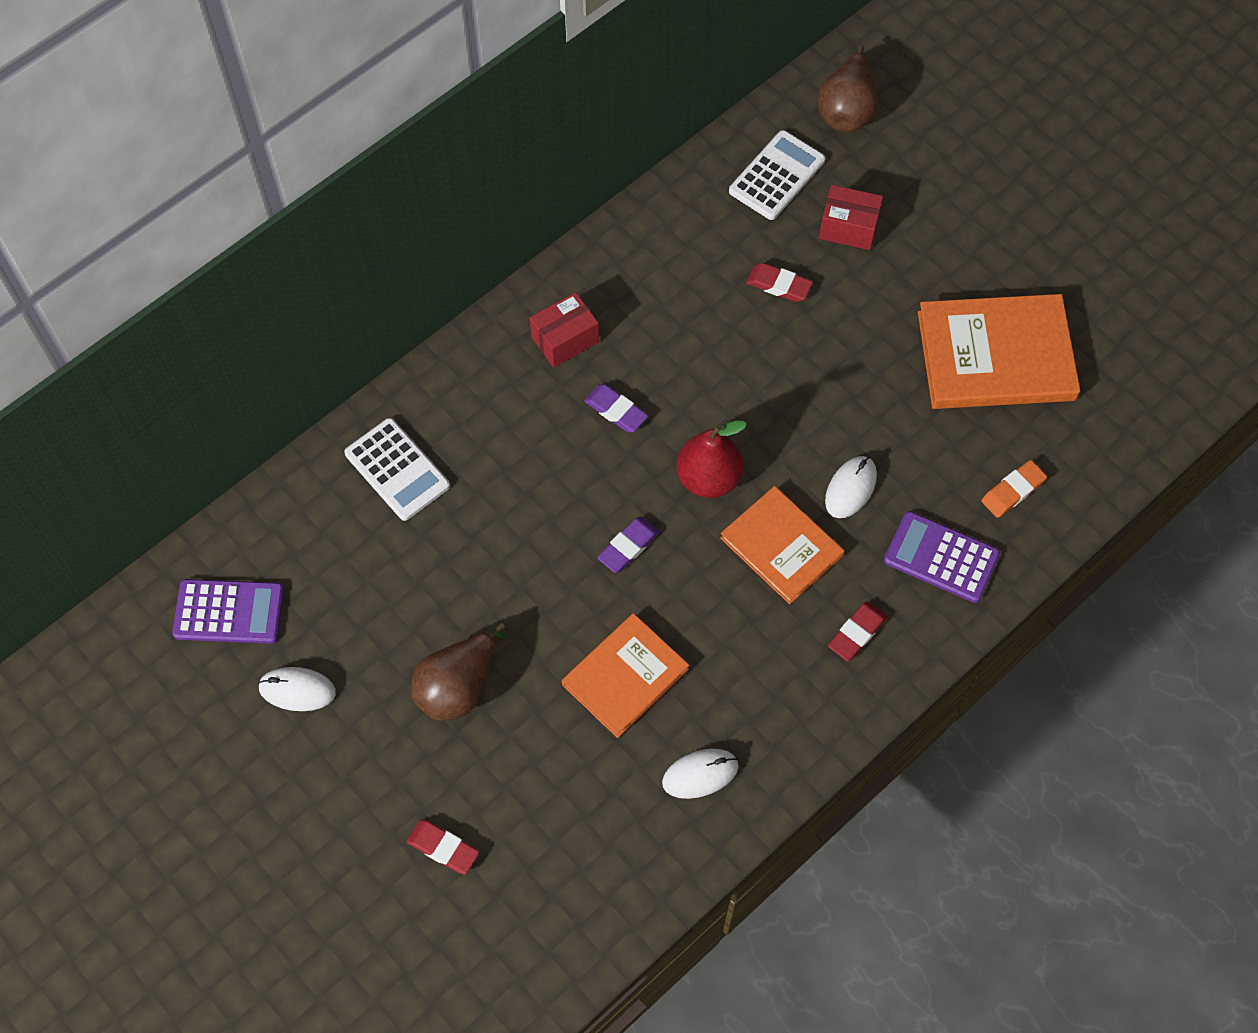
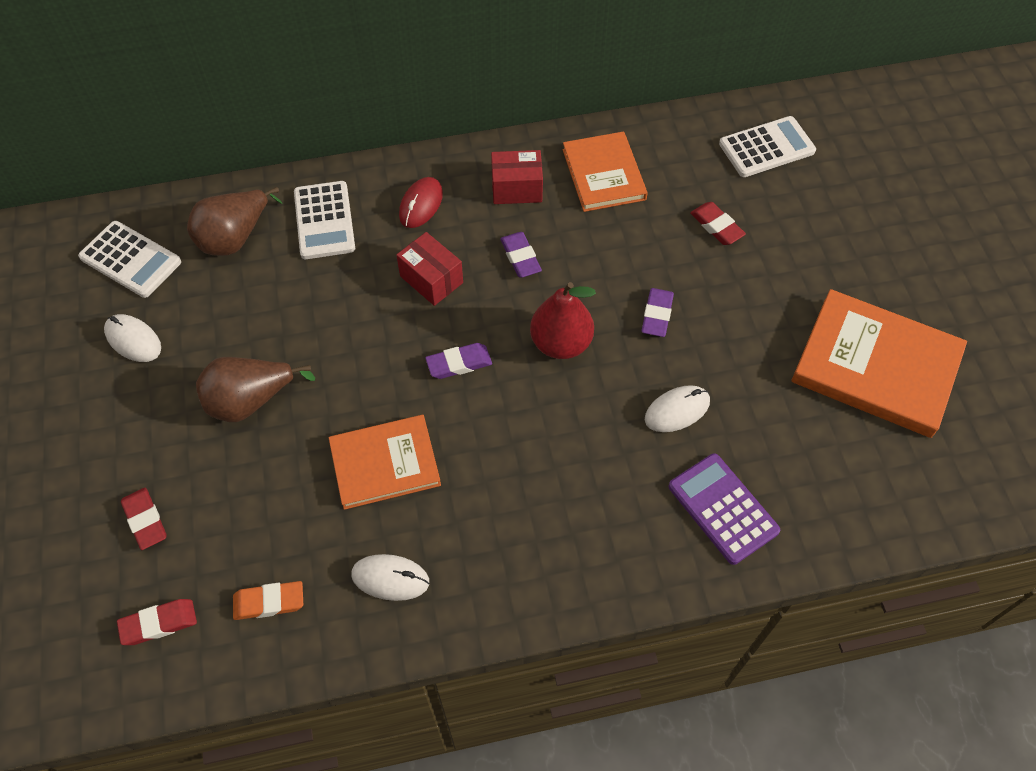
camera: 30 degrees right, 5 degrees down
(229, 612) = (130, 259): purple calculator -> white calculator
(482, 404) = (421, 205): none -> red mouse
(778, 404) = (657, 315): none -> purple eraser
(781, 547) = (586, 427): orange book -> orange book (604, 174)
(846, 110) = (856, 125): brown pear -> brown pear (235, 238)
(848, 228) = (804, 210): red box -> red box (431, 279)
(857, 633) = (605, 533): red eraser -> red eraser (159, 623)
(1013, 491) = (825, 486): orange eraser -> orange eraser (269, 602)

